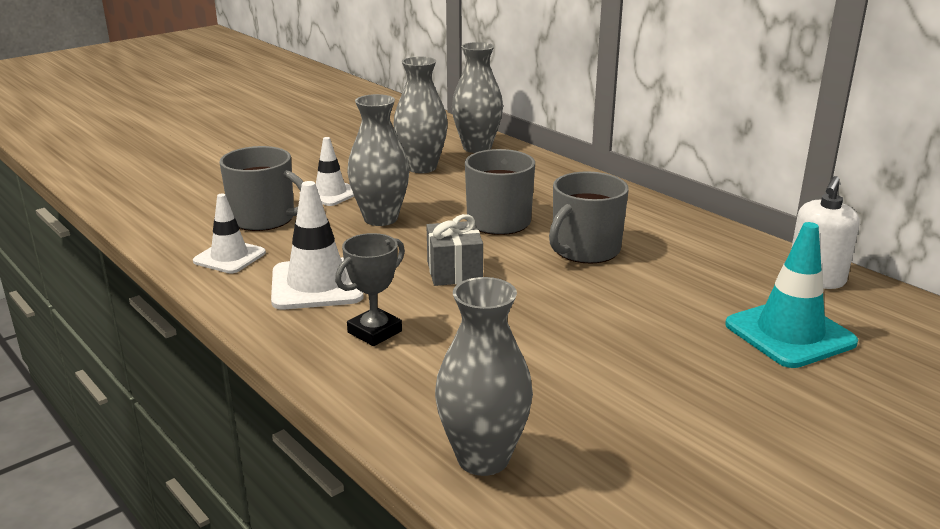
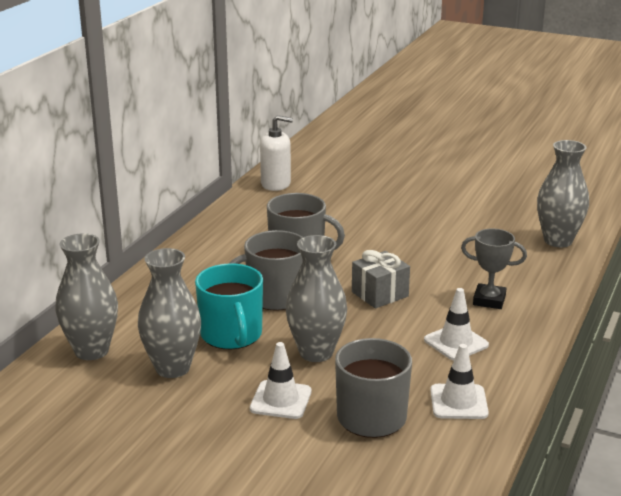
camera: 115 degrees left, 0 degrees up
(317, 284) = (456, 342): white traffic cone -> white traffic cone, size x0.66
(448, 193) = (231, 335): none -> turquoise mug
(790, 334) = (353, 186): turquoise traffic cone -> none

